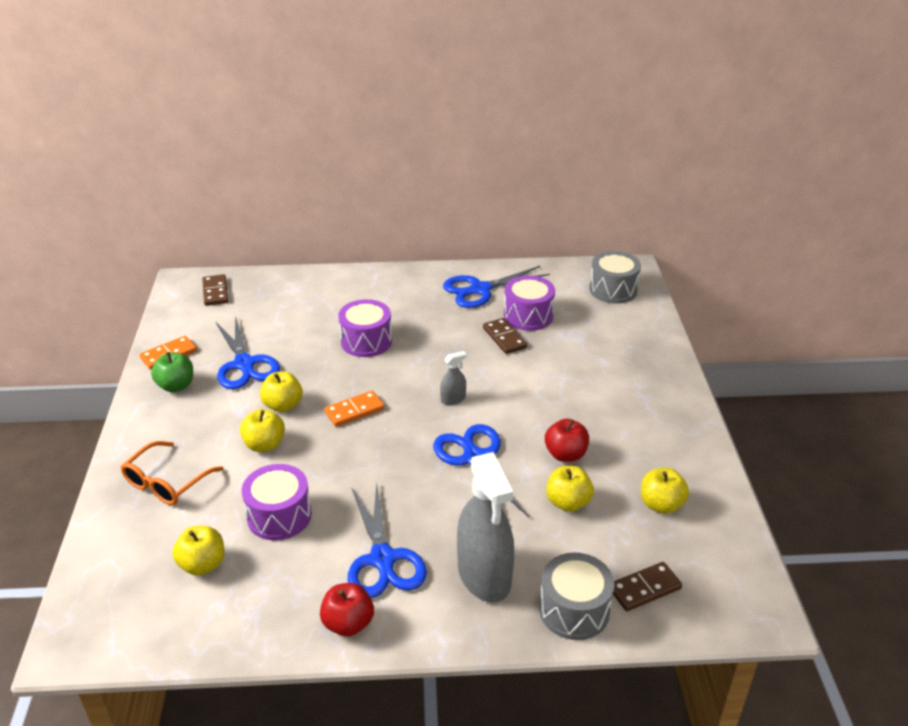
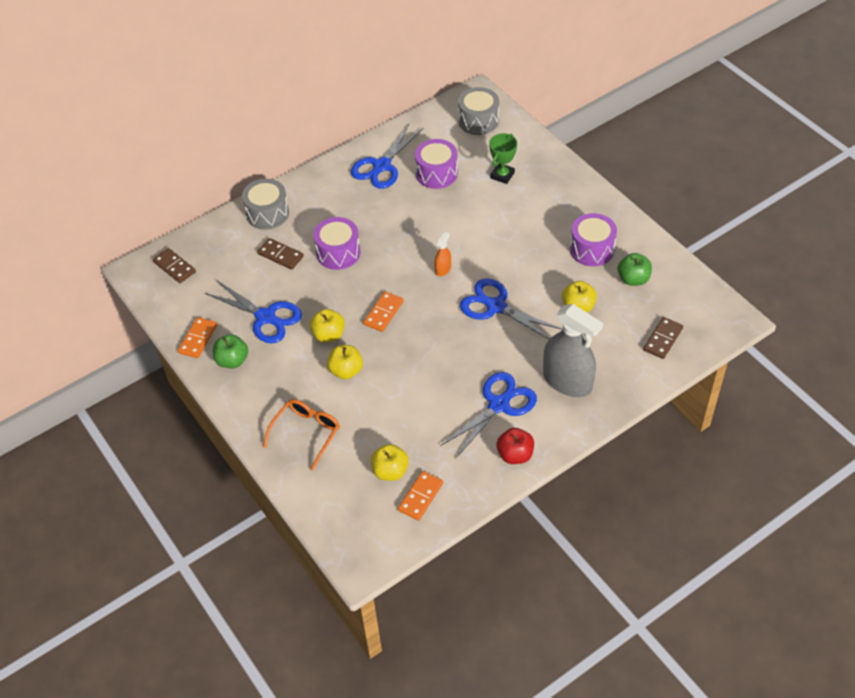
camera: 30 degrees left, 15 degrees up
(166, 482) = (306, 433): orange glasses -> orange glasses turned 150 degrees counterclockwise
(203, 610) = (420, 497): none -> orange domino
(279, 516) = (407, 413): purple drum -> purple drum (592, 249)
(382, 559) = (499, 405): blue scissors -> blue scissors turned 90 degrees counterclockwise
(453, 399) = (443, 269): grey spray bottle -> orange spray bottle
(504, 338) = (435, 201): brown domino -> brown domino (280, 255)
(565, 454) = (550, 273): red apple -> none
(574, 610) = (634, 374): grey drum -> grey drum (267, 213)
(595, 344) = (502, 175): none -> green trophy
(661, 505) = (633, 279): yellow apple -> green apple

